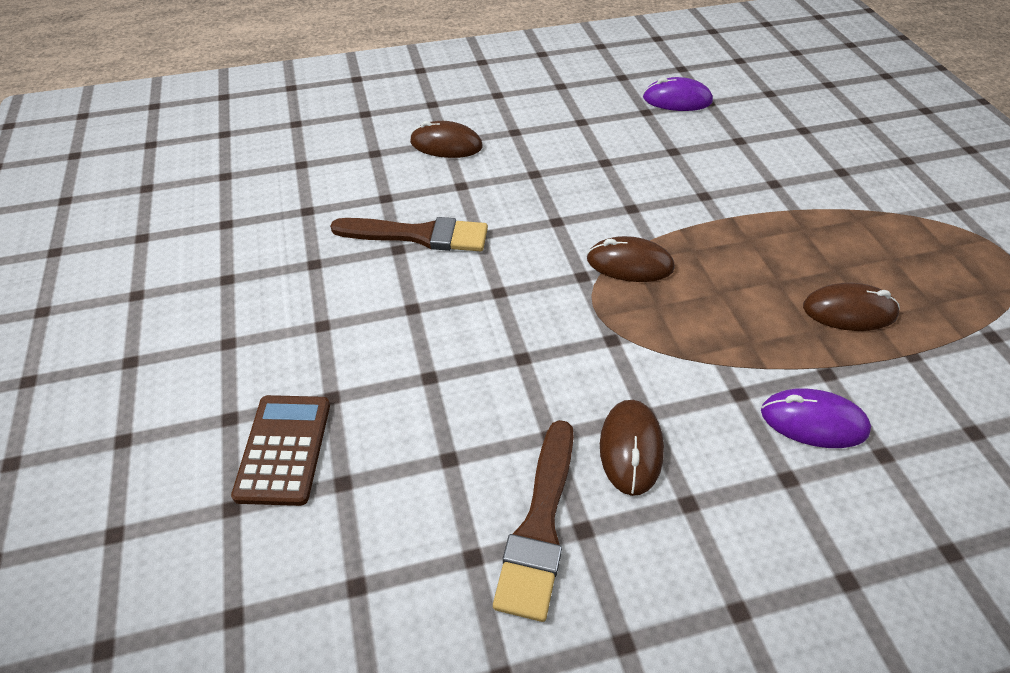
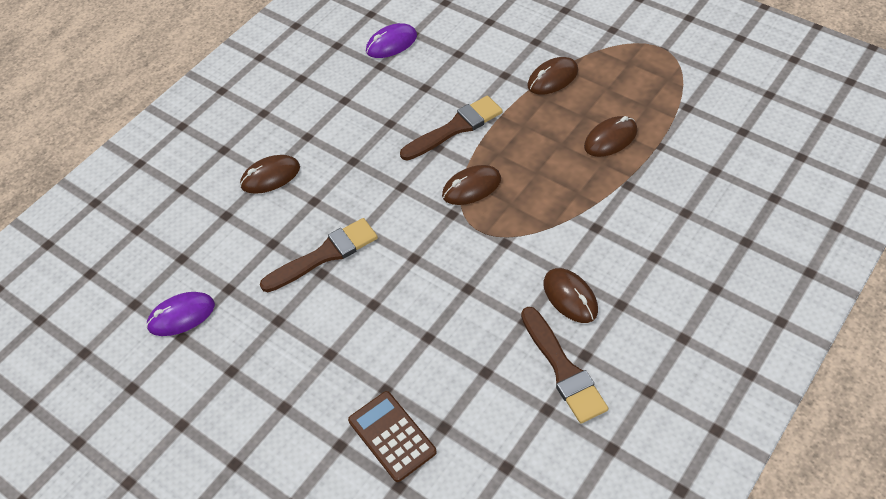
camera: 35 degrees left, 5 degrees up
(668, 201) = (455, 128): none -> brown brush
(813, 421) = (642, 218): purple mouse -> purple mouse (181, 316)
(830, 214) = (552, 78): none -> brown mouse

